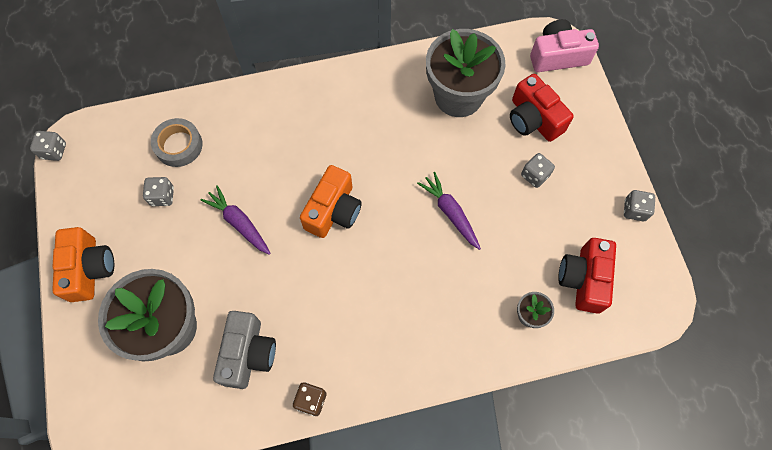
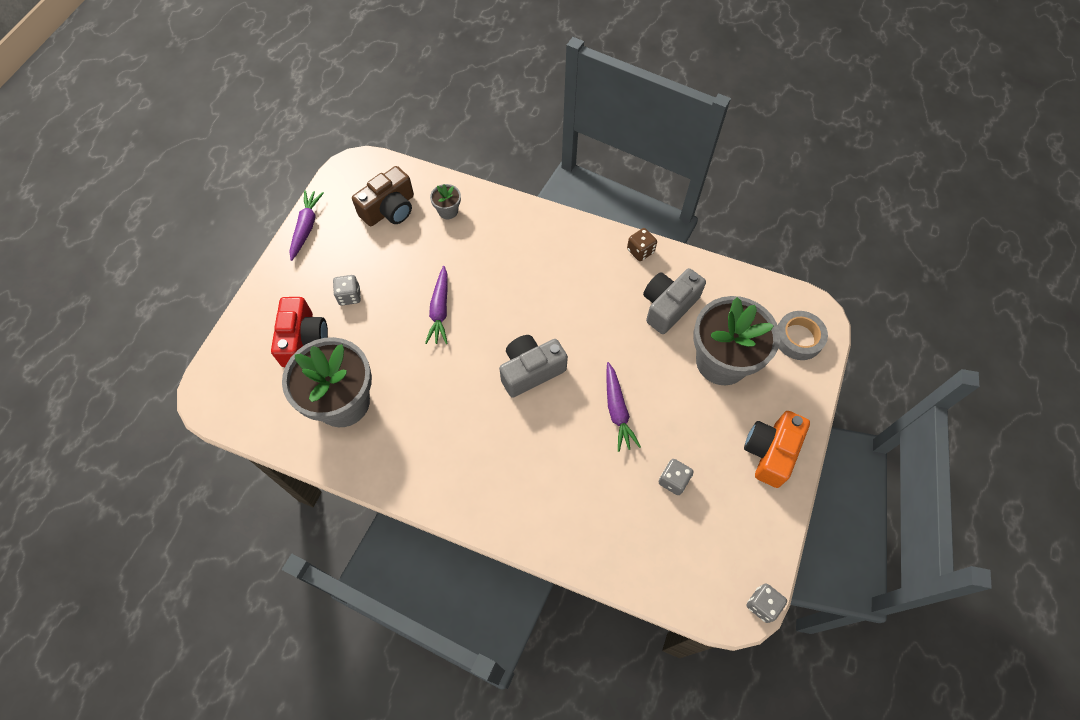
camera: 145 degrees left, 5 degrees down
(179, 145) = (631, 525): grey tape -> grey tape (798, 338)
(333, 210) = (530, 370): orange camera -> grey camera
(558, 56) = (223, 381): pink camera -> none
(583, 279) = (389, 209): red camera -> brown camera
(634, 210) = (306, 227): grey dice -> purple carrot

